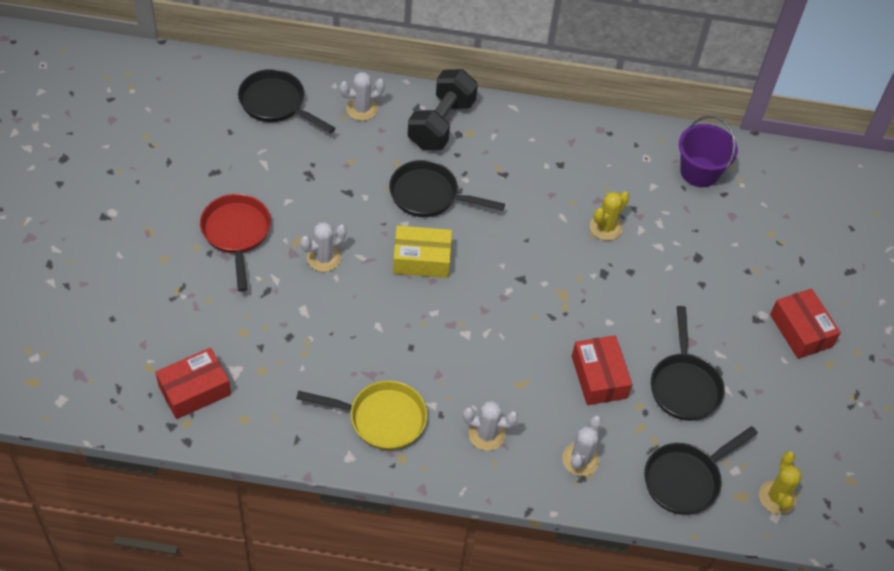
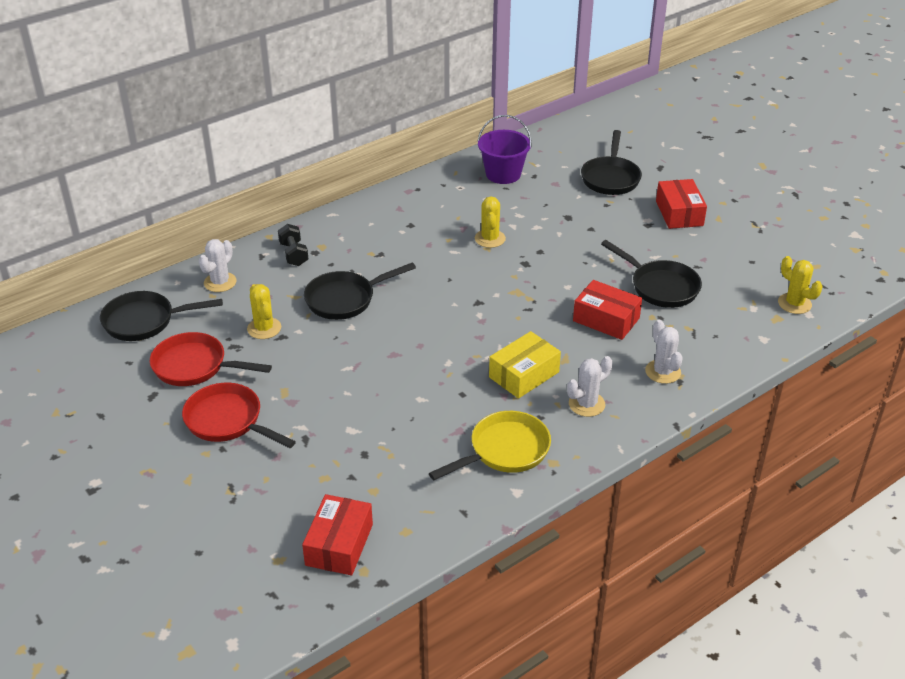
camera: 40 degrees left, 15 degrees down
(266, 170) = (195, 366): none -> red pan
(324, 258) = (320, 388): white cactus -> none
(345, 175) = (264, 328): none -> yellow cactus
(421, 259) = (394, 338): yellow box -> yellow box (524, 375)
(441, 124) = (294, 254): black dumbbell -> black dumbbell, size x0.54
(686, 479) = (735, 334): black pan -> black pan (610, 178)
(801, 330) = (679, 213): red box -> red box turned 60 degrees clockwise

